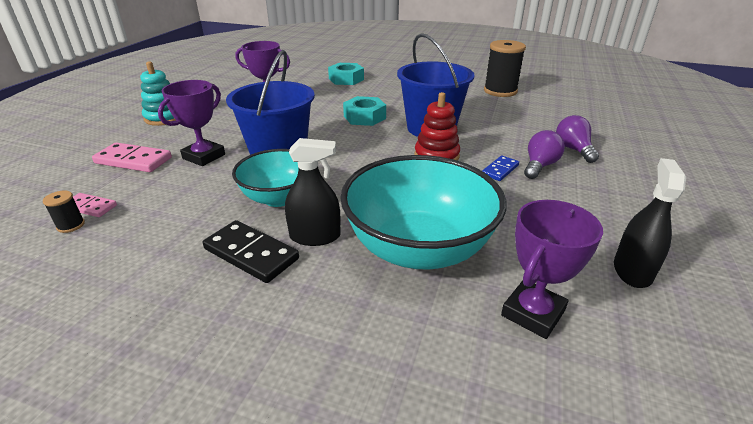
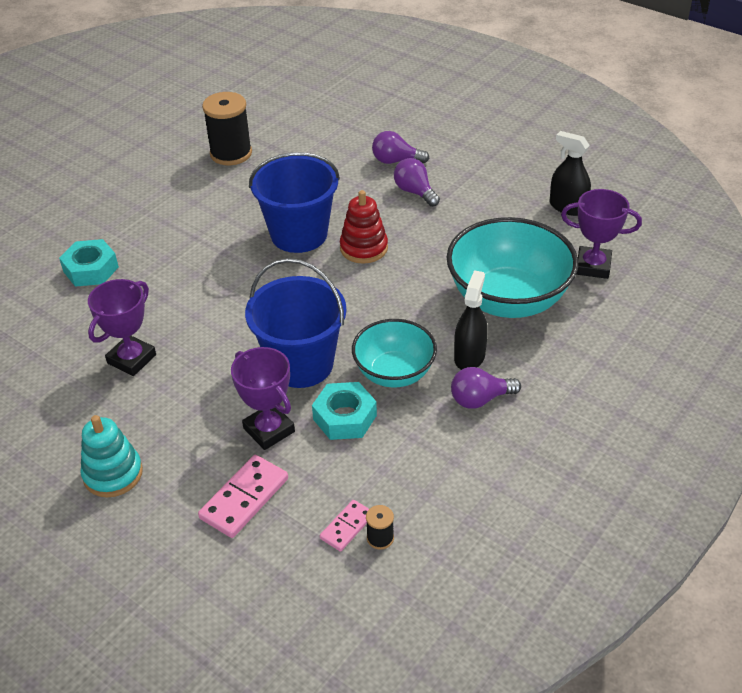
camera: 70 degrees left, 10 degrees up
(251, 254) = (480, 399): black domino -> purple light bulb
(364, 117) = (237, 278): turquoise nut -> turquoise nut (345, 417)
(500, 170) = (411, 217): blue domino -> none
(533, 313) = (593, 266): purple trophy -> purple trophy turned 45 degrees counterclockwise

